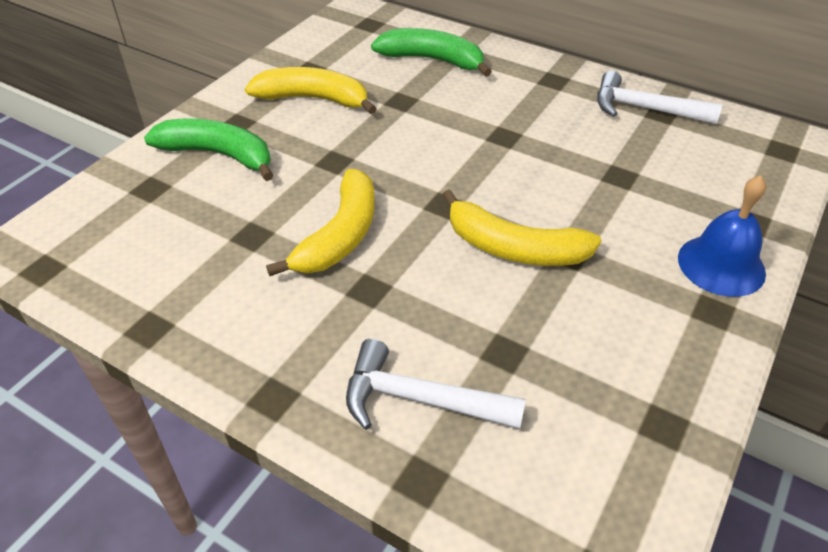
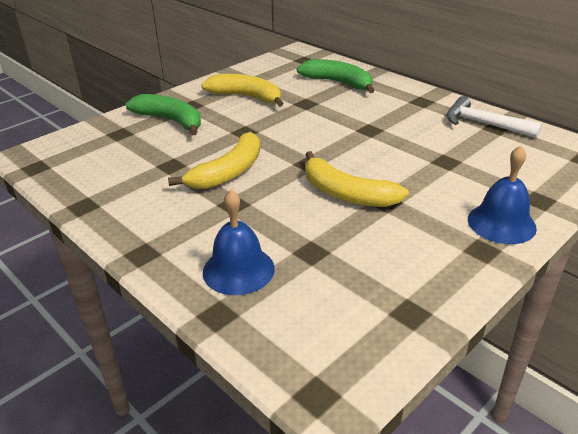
camera: 15 degrees right, 10 degrees down
(420, 399) = (238, 270): white hammer -> blue bell

